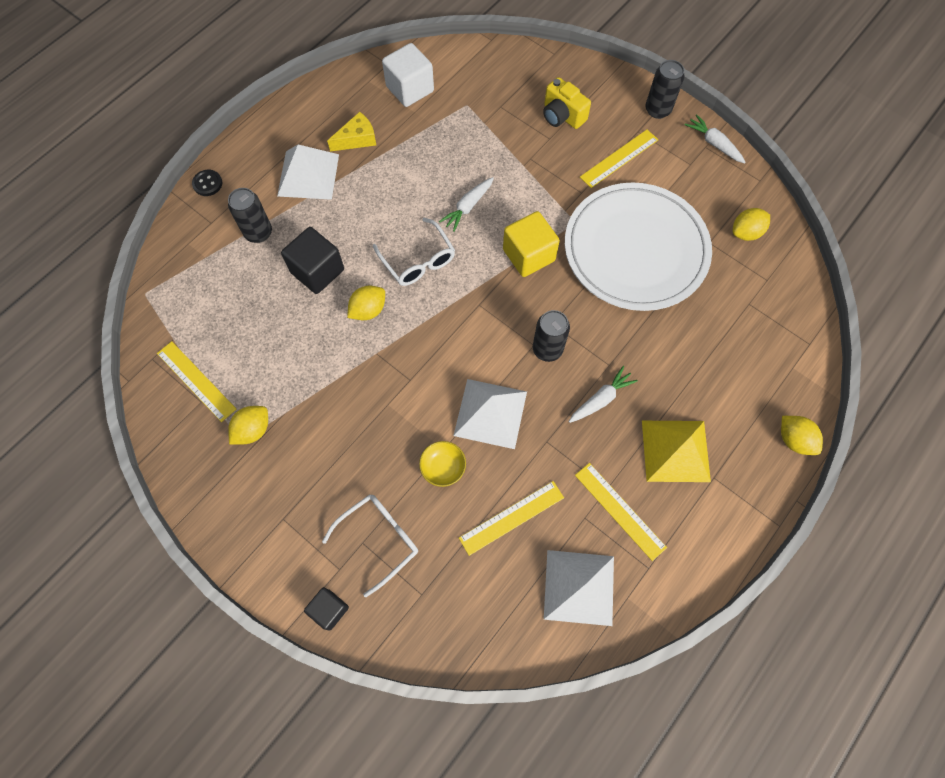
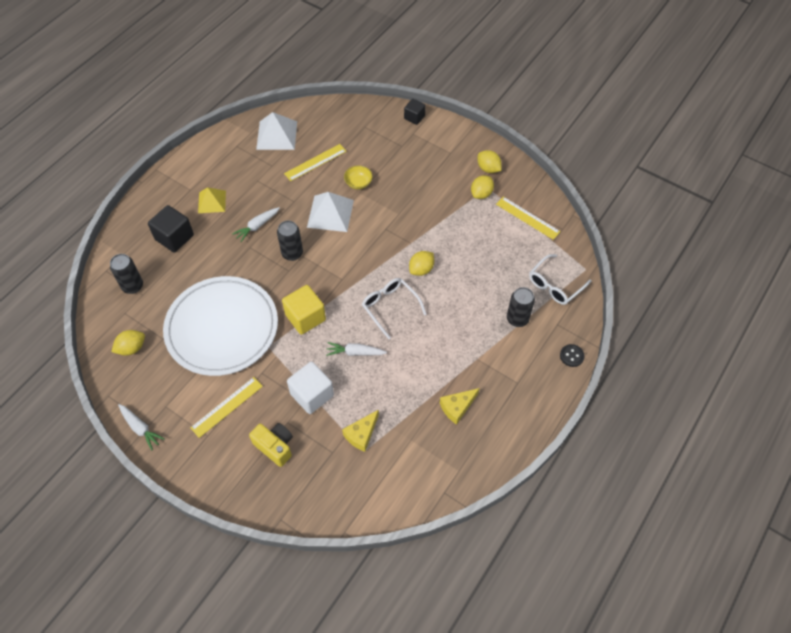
camera: 175 degrees right, 10 degrees down
(308, 175) = (491, 370): white pyramid -> none
(317, 271) = (464, 294): black cube -> black cube (174, 237)
(379, 539) = (392, 147): white glasses -> white glasses (555, 285)
(410, 89) = (418, 464): white cube -> white cube (312, 395)
(467, 120) = (361, 434): none -> yellow cheese
(468, 207) = (355, 352): white carrot -> white carrot turned 120 degrees counterclockwise
(619, 511) = (250, 170): yellow ruler -> none
(657, 110) = (185, 460): black can -> black can (132, 286)
(675, 451) = (212, 201): yellow pyramid -> yellow pyramid, size x0.67
(794, 440) = (134, 212): yellow lemon -> yellow lemon (488, 169)

